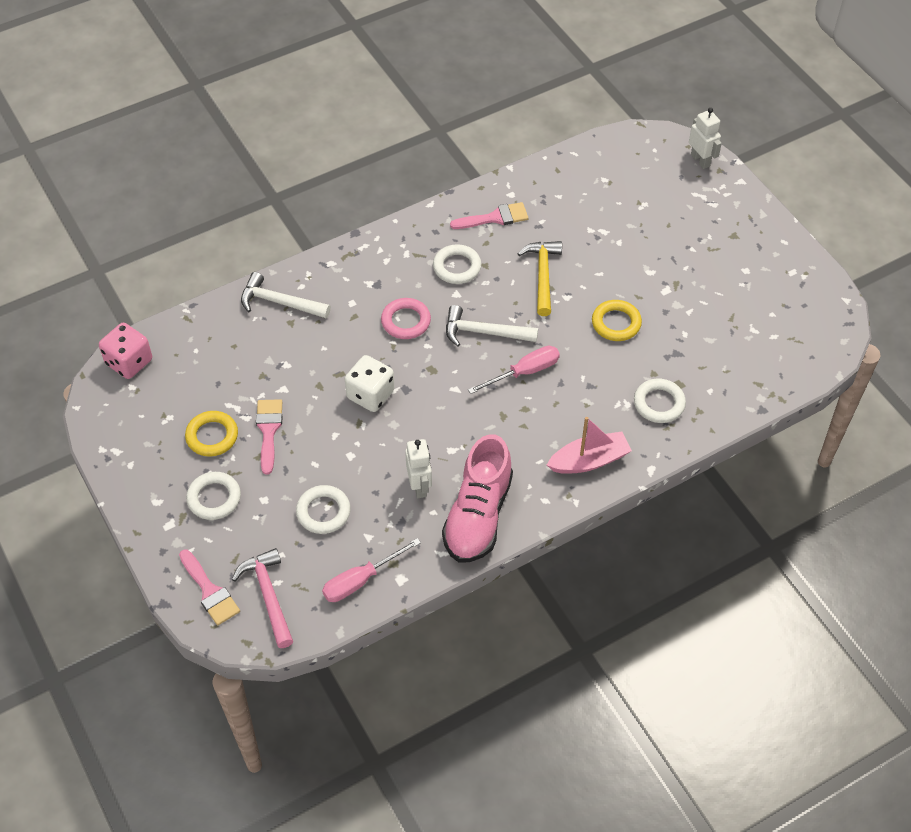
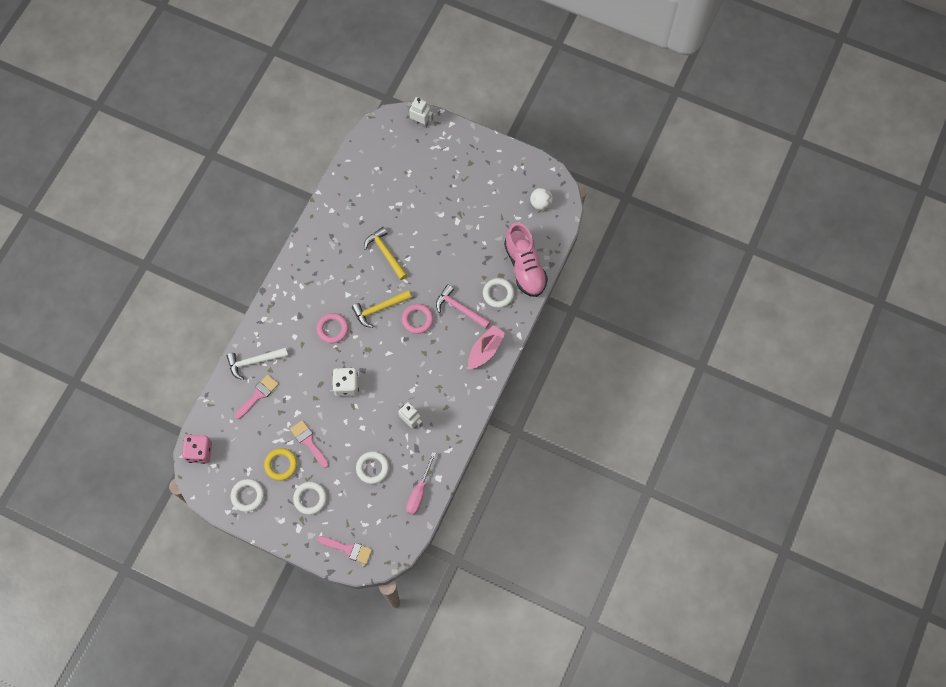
camera: 35 degrees left, 15 degrees up
(268, 595) = (379, 531): pink hammer -> pink hammer (460, 308)
(457, 267) = (335, 277): white ring -> white ring (248, 496)
(478, 515) = (451, 418): pink shoe -> pink shoe (525, 267)
(484, 332) = (379, 309): white hammer -> yellow hammer
(495, 218) = (333, 232): pink brush -> pink brush (258, 395)
(524, 372) = (417, 319): pink screwdriver -> pink ring
(616, 323) = (444, 259): yellow ring -> none
(799, 330) = (540, 203): none -> white ball

